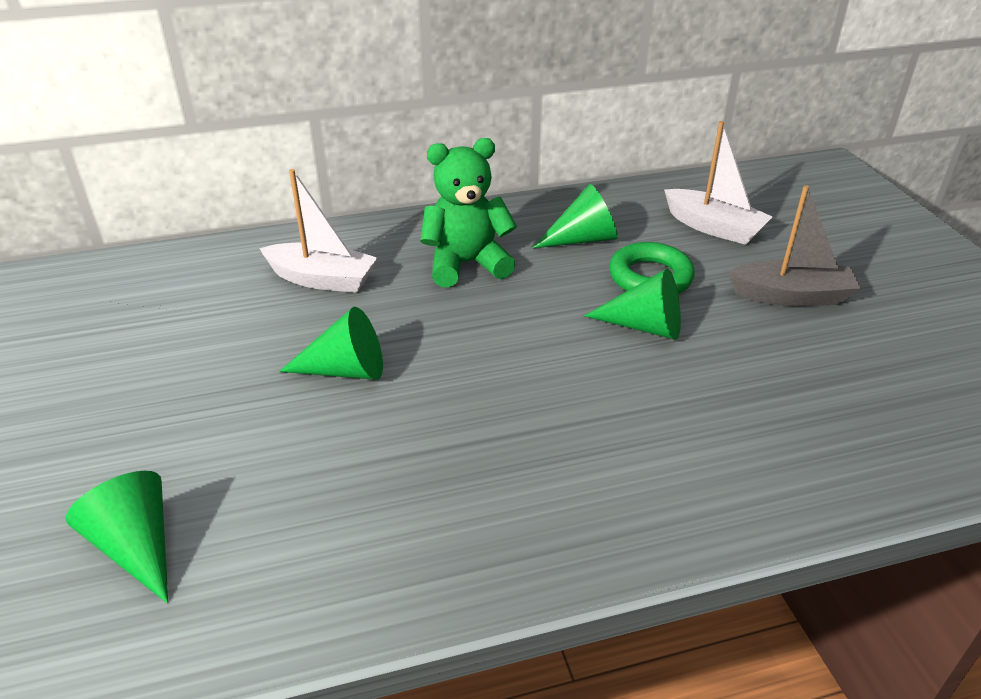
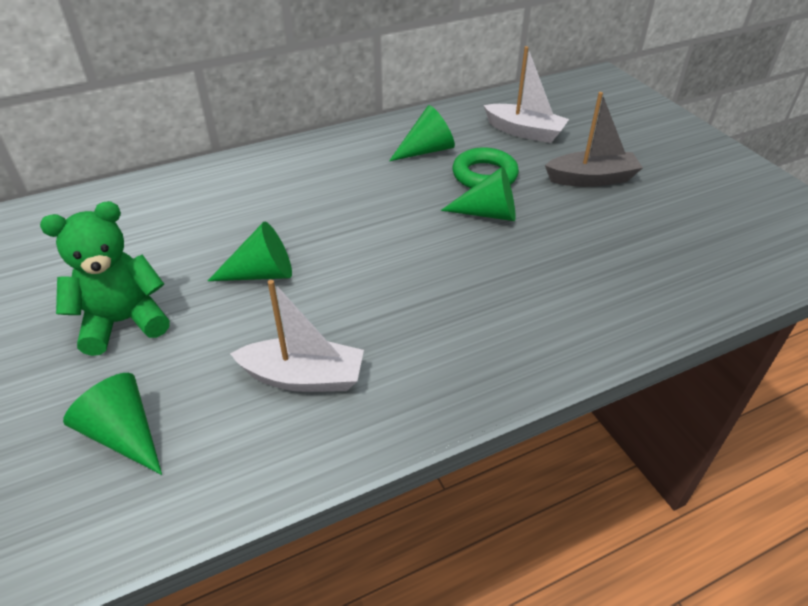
camera: 10 degrees left, 5 degrees up
(322, 279) = (224, 203): white boat -> white boat (303, 377)
(466, 264) = (339, 179): green teddy bear -> green teddy bear (124, 322)

